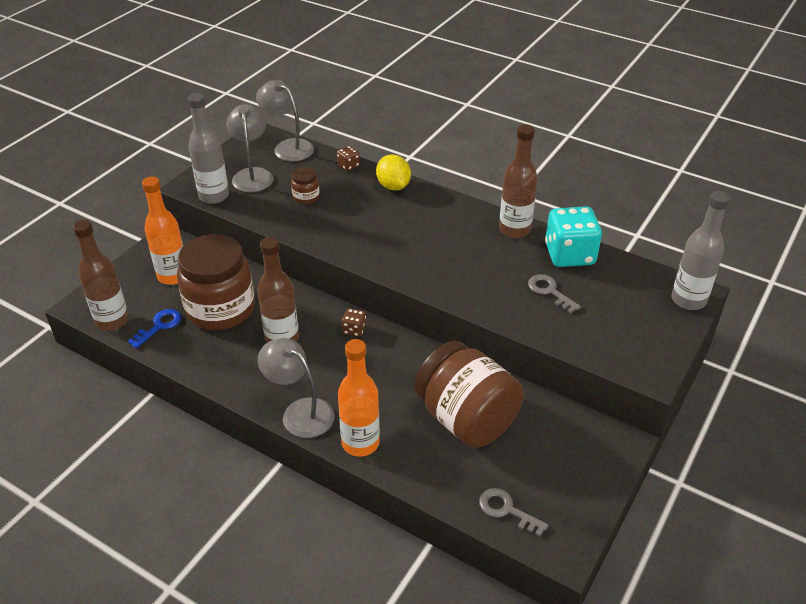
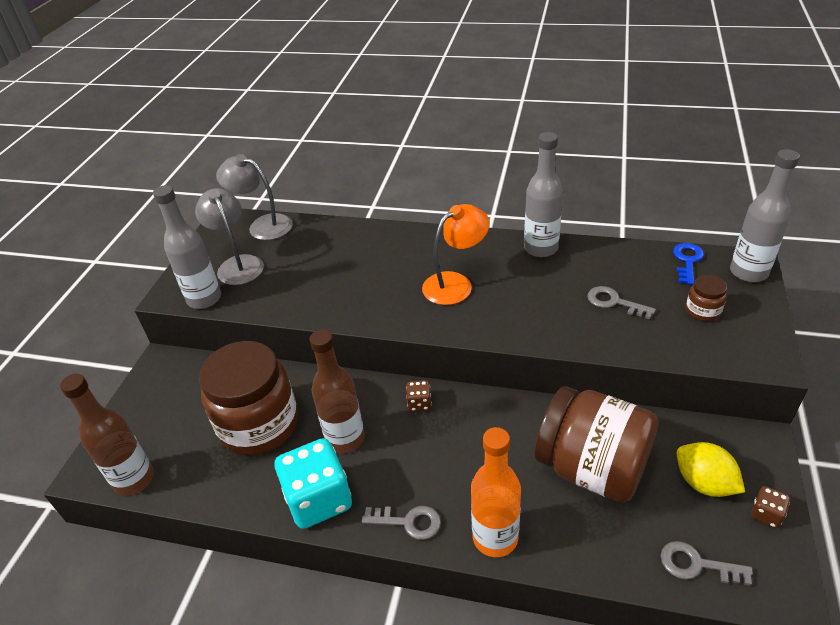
camera: 15 degrees left, 0 degrees up
(159, 326) = (194, 468): blue key -> blue key (687, 261)
(173, 276) = (186, 402): orange bottle -> none
(300, 412) = (408, 522): grey lamp -> grey key
(306, 197) = (308, 272): brown jar -> brown jar (702, 311)
(348, 165) = (336, 228): brown dice -> brown dice (766, 514)
(393, 186) = (394, 237): yellow lemon -> yellow lemon (704, 483)
(423, 239) = (455, 283): none -> orange lamp
(514, 230) = (541, 248): brown bottle -> grey bottle
(569, 254) = (609, 259): turquoise dice -> turquoise dice (318, 499)

